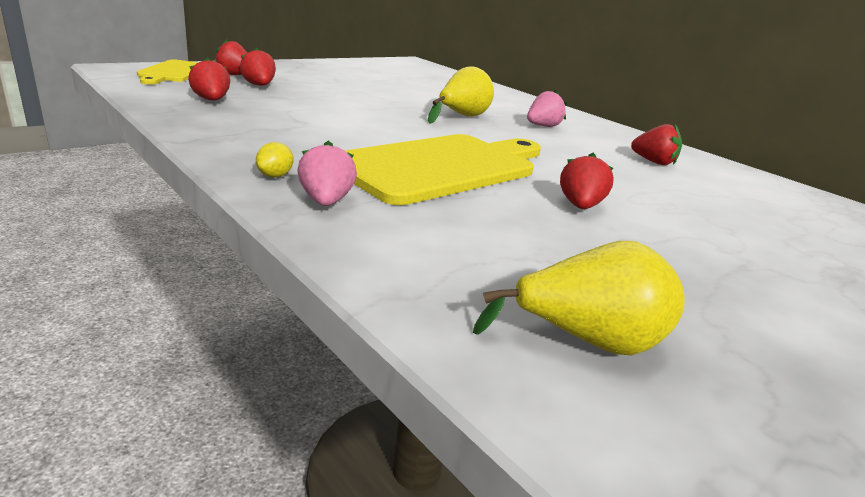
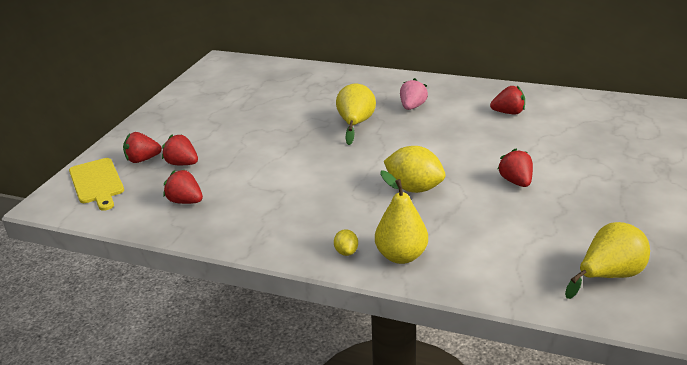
camera: 25 degrees left, 5 degrees up
(326, 201) = (401, 256): pink strawberry -> yellow pear
(442, 167) = (414, 188): yellow cutting board -> yellow lemon

